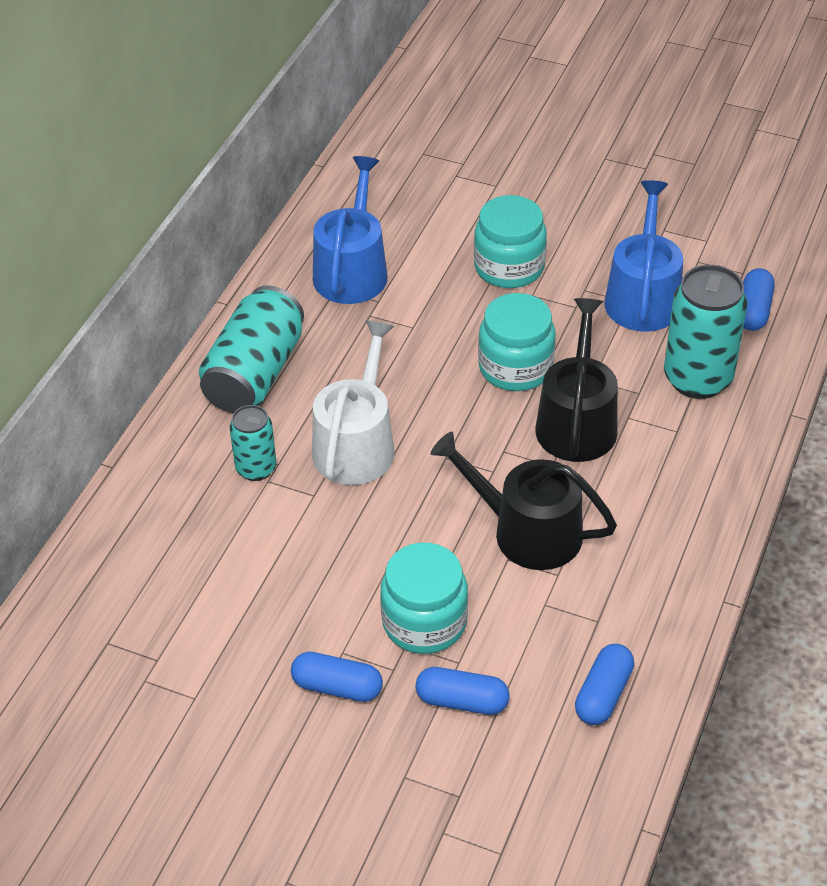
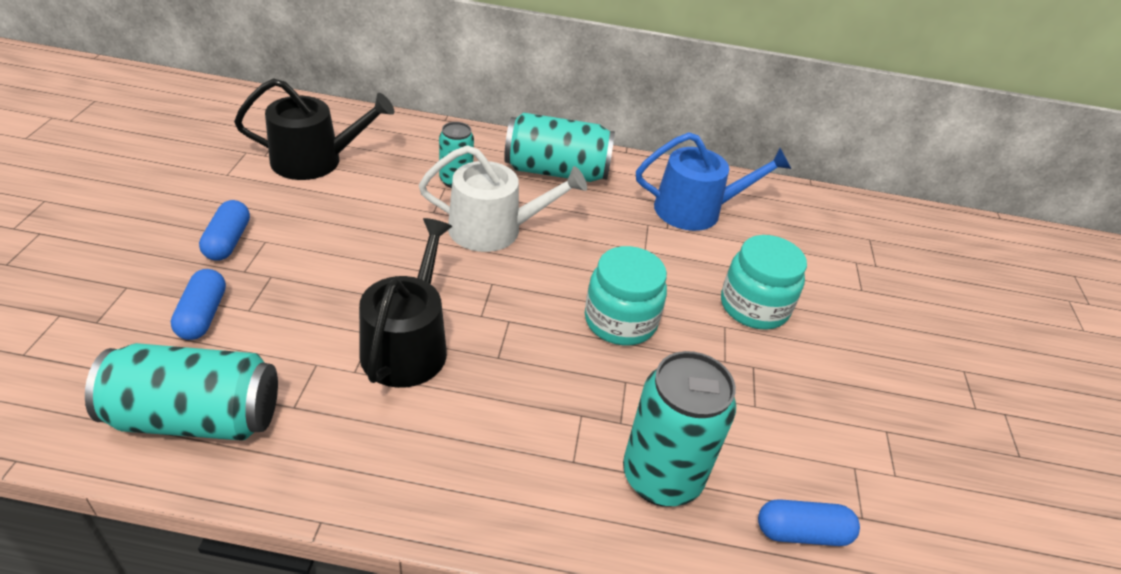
camera: 70 degrees right, 5 degrees down
(424, 622) = (295, 285): turquoise jar -> none
(576, 422) = (562, 372): black watering can -> black watering can (315, 160)
(603, 694) = (196, 417): blue capsule -> turquoise can
(643, 296) = (768, 417): blue watering can -> none

